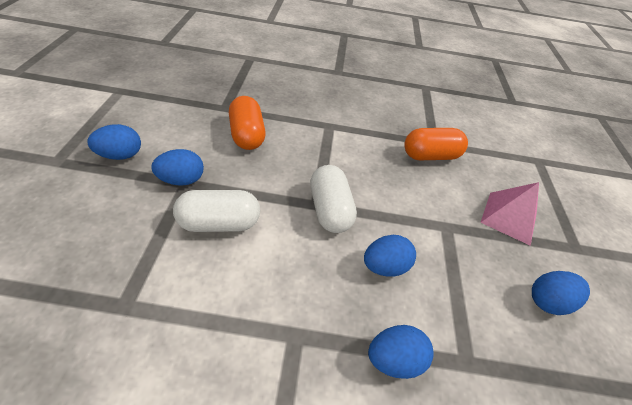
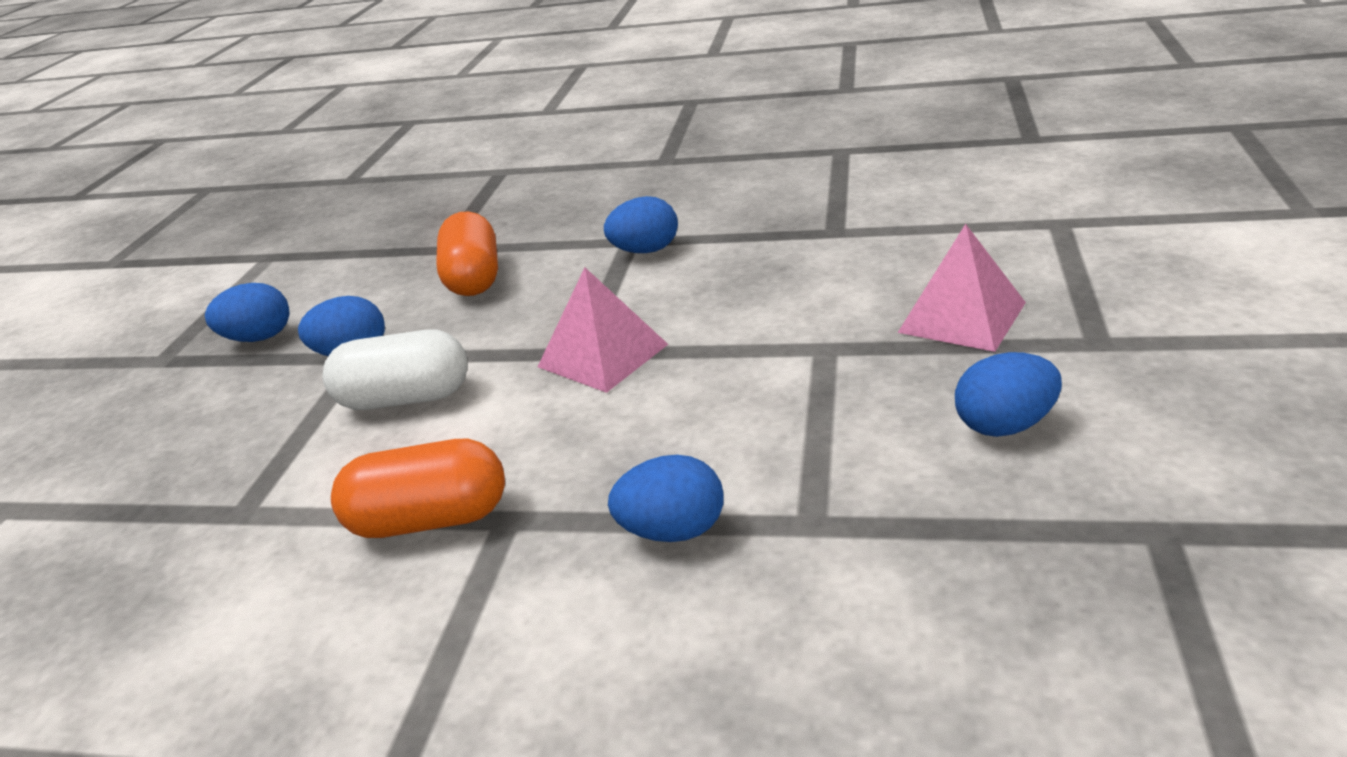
camera: 15 degrees right, 15 degrees down
(329, 210) = (602, 355): white capsule -> pink pyramid
(384, 266) = (687, 416): blue egg -> blue egg (645, 251)
(430, 156) = (820, 252): orange capsule -> orange capsule (430, 519)

